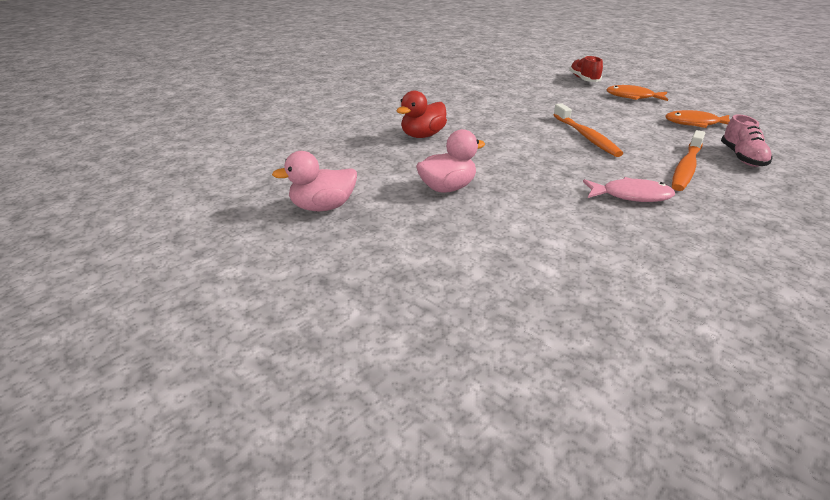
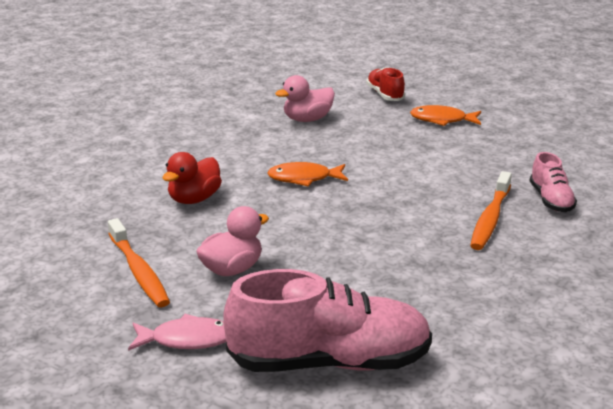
camera: 10 degrees left, 5 degrees down
(323, 207) = (97, 307): pink duck -> pink duck (307, 119)
(535, 277) = (329, 363): none -> pink shoe
(586, 136) = (384, 185): orange toothbrush -> orange toothbrush (139, 271)
(631, 196) = (428, 261): pink fish -> pink fish (187, 340)
(695, 124) = (508, 156): orange fish -> orange fish (304, 178)

